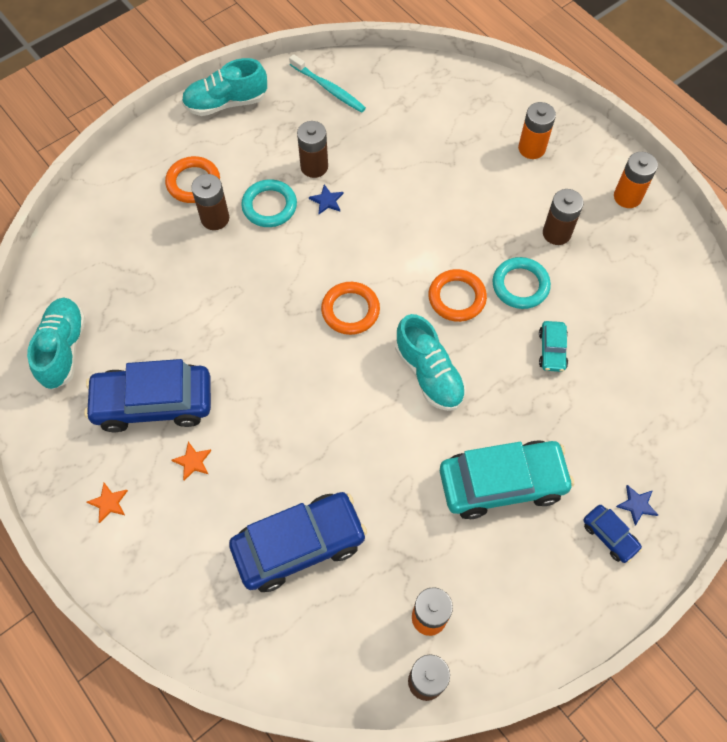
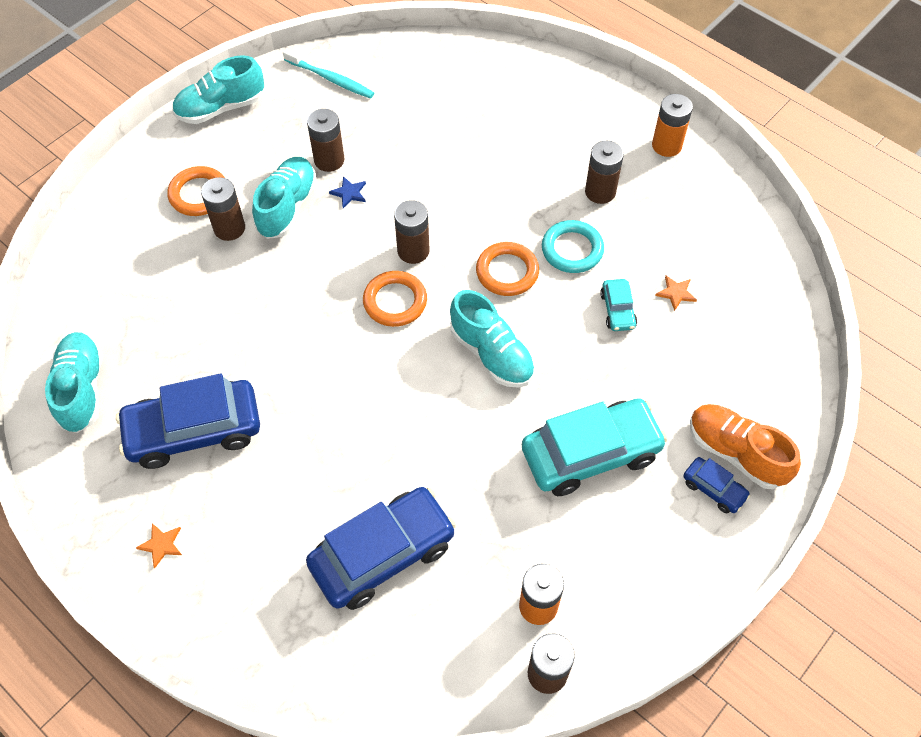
camera: 10 degrees left, 5 degrees down
(193, 461) = (249, 485): orange star -> orange star (676, 293)
(269, 206) = (287, 207): turquoise ring -> turquoise shoe
(375, 264) = (413, 251): none -> brown battery
(531, 148) = (558, 111): orange battery -> none
(637, 505) = (736, 453): blue star -> orange shoe

